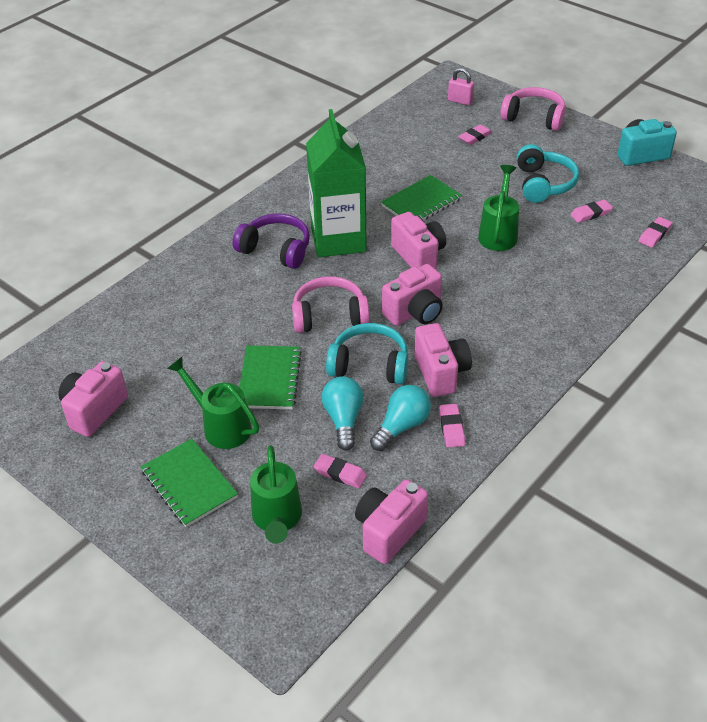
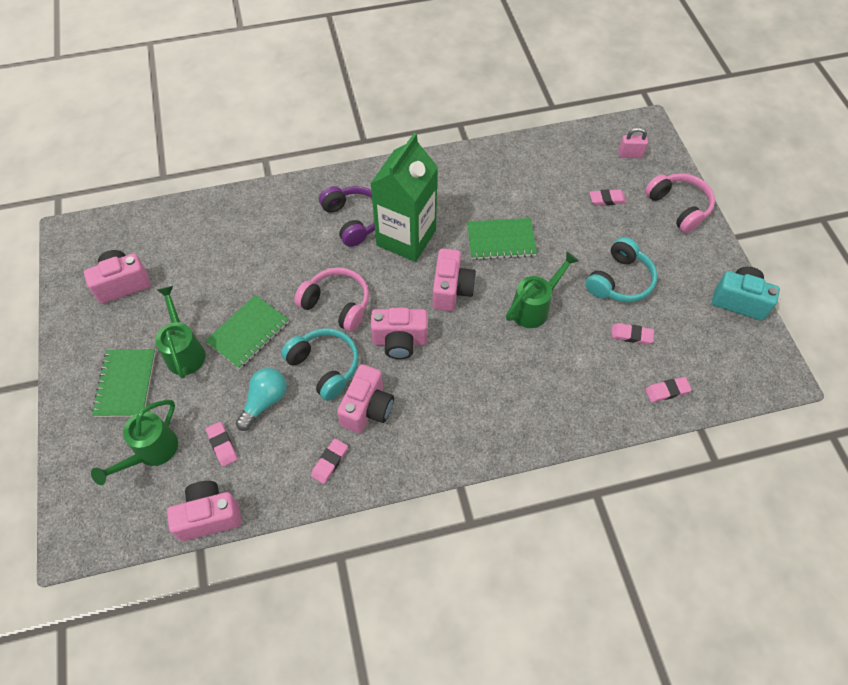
camera: 35 degrees right, 15 degrees up
(402, 426) = (297, 435): turquoise light bulb -> none
(460, 101) = (630, 154): pink padlock -> pink padlock turned 60 degrees counterclockwise

